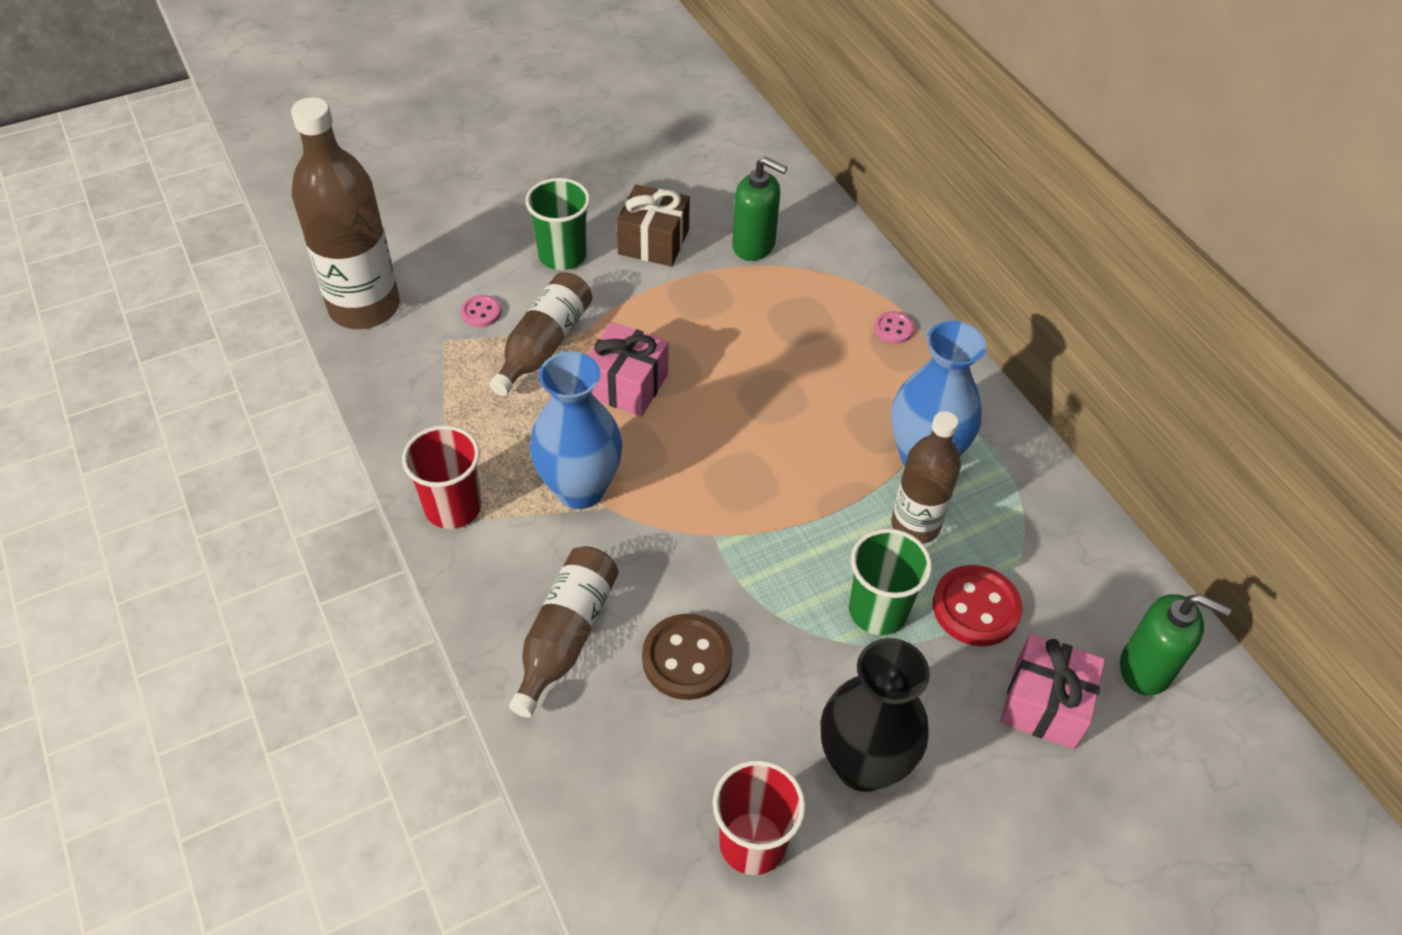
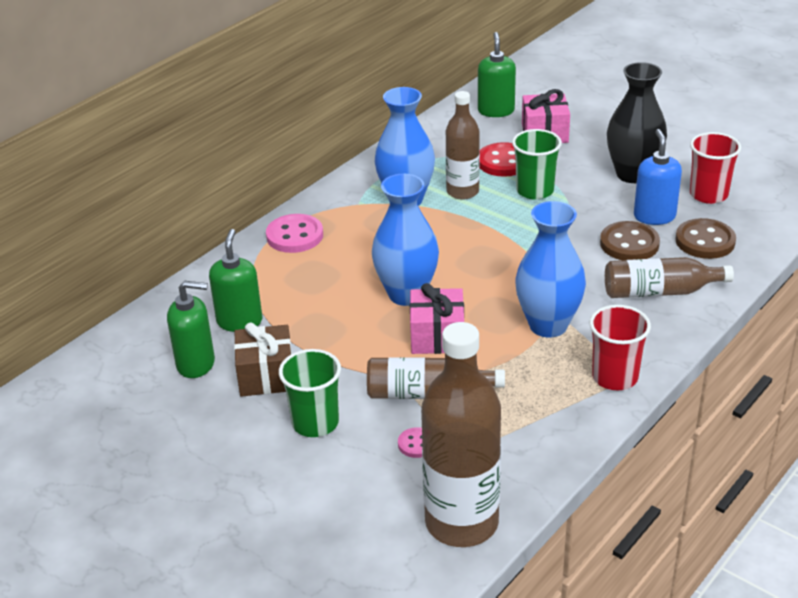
camera: 110 degrees left, 15 degrees down
(638, 759) = (705, 241): none -> brown button
(705, 202) = (196, 364): none -> green soap dispenser
(718, 387) = (407, 294): none -> blue vase
(735, 729) = (654, 216): none -> blue soap dispenser
(893, 329) = (295, 236): pink button -> pink button, size x1.86

